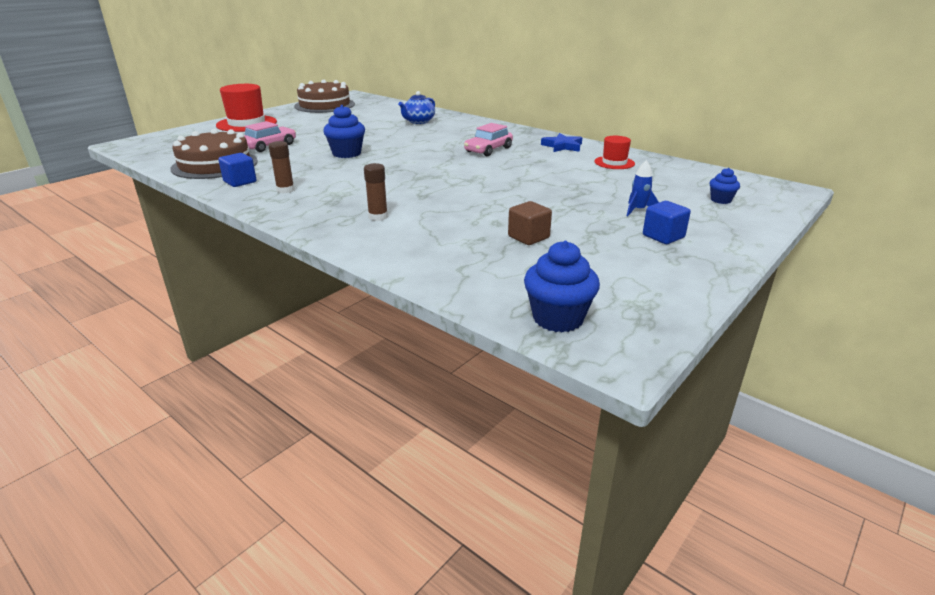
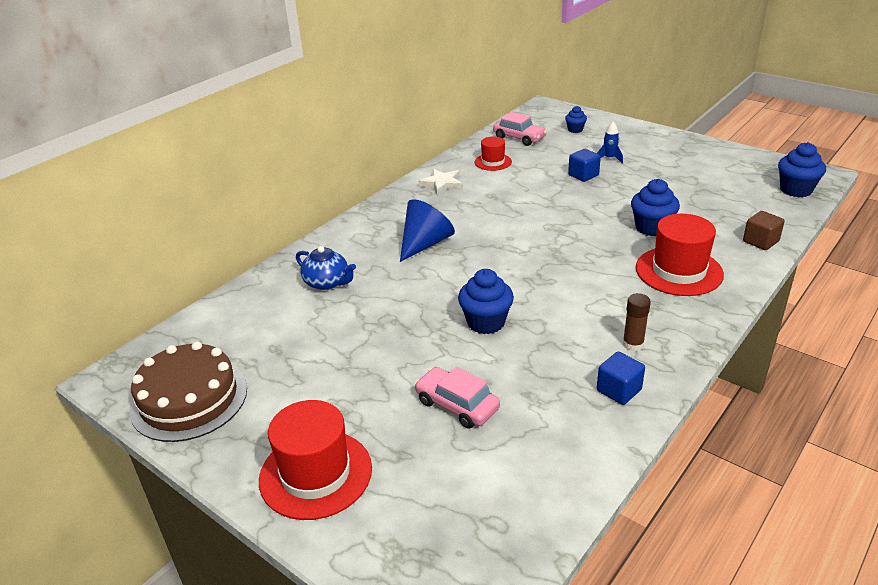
camera: 90 degrees left, 5 degrees up
(215, 165) = (557, 438): brown cake -> none
(378, 217) = (679, 271): brown glue stick -> red hat
(460, 141) = (425, 244): none -> blue cone
(465, 214) = (651, 228): none -> blue cupcake
(488, 150) = (459, 224): pink car -> pink car (519, 138)
(528, 237) = (683, 200): brown cube -> brown cube (760, 241)
(562, 146) = (442, 184): blue star -> white star
(663, 236) = (655, 153): blue cube -> blue cube (583, 175)

